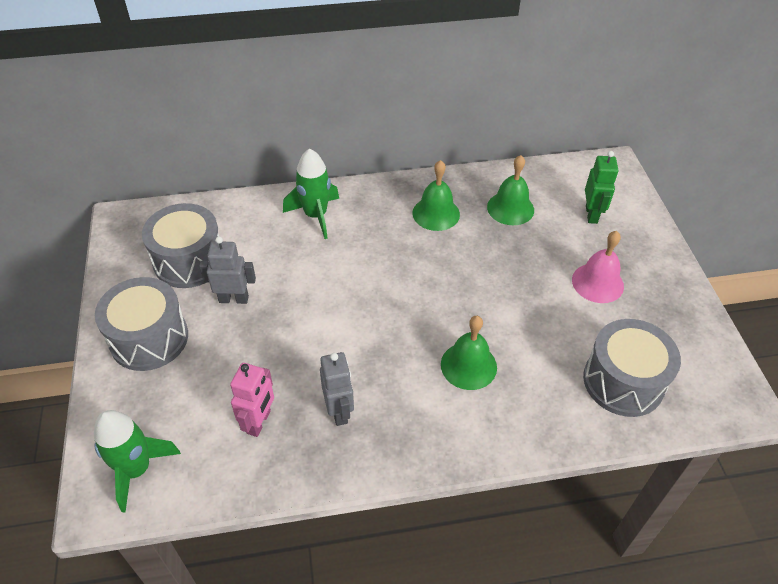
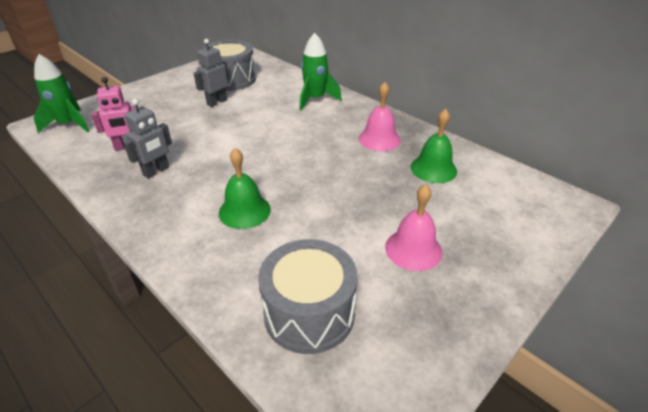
camera: 55 degrees right, 10 degrees down
(149, 338) = (164, 92): grey drum -> none
(234, 299) = (216, 102): grey robot -> grey robot turned 105 degrees counterclockwise
(436, 213) = (379, 139): green bell -> pink bell
(591, 214) = (492, 214): green robot -> none

